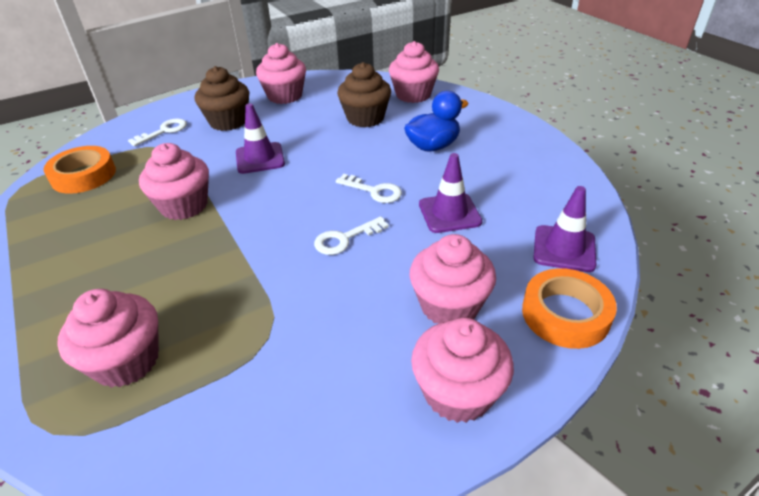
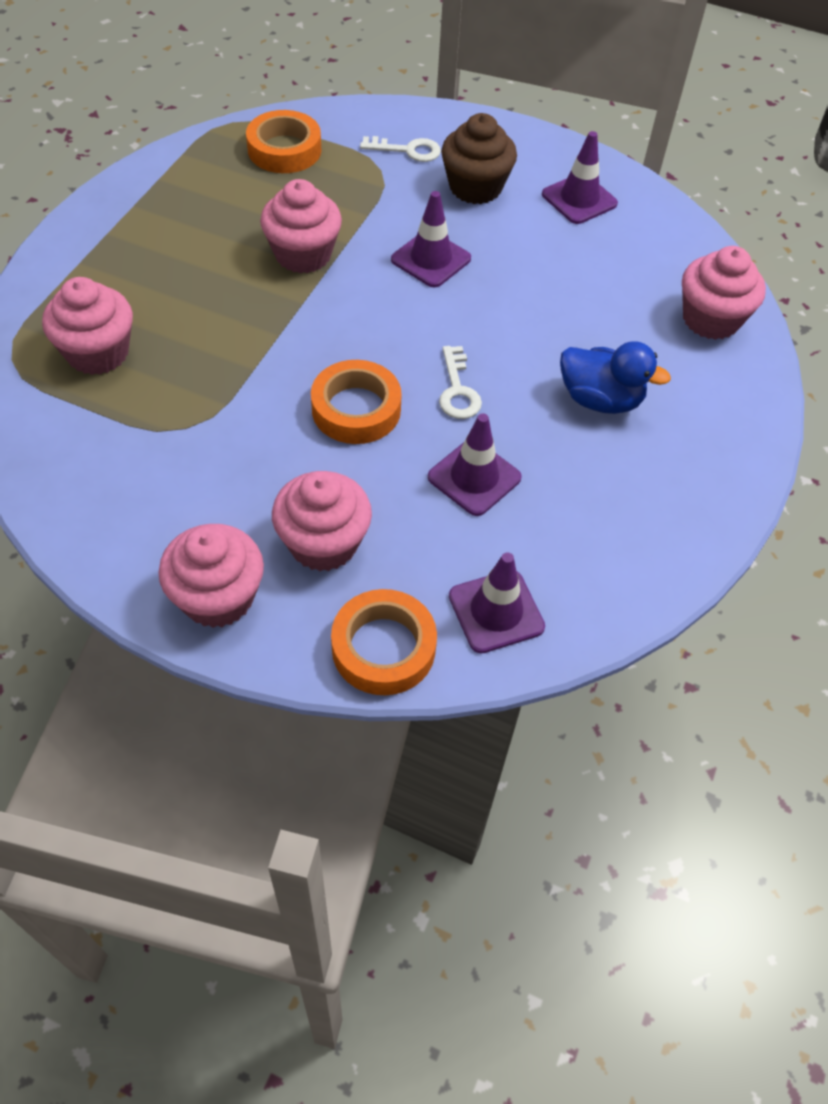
camera: 50 degrees right, 15 degrees up
(285, 96) = (579, 199): pink cupcake -> purple traffic cone
(345, 239) = (356, 409): white key -> orange tape
(365, 118) = (602, 302): brown cupcake -> none

